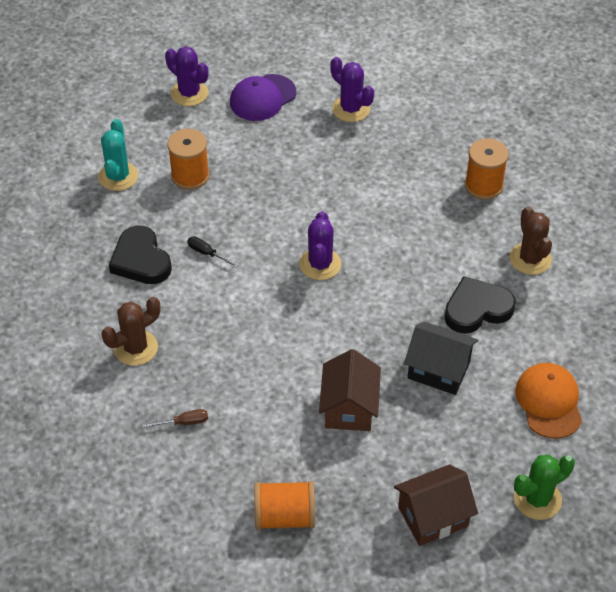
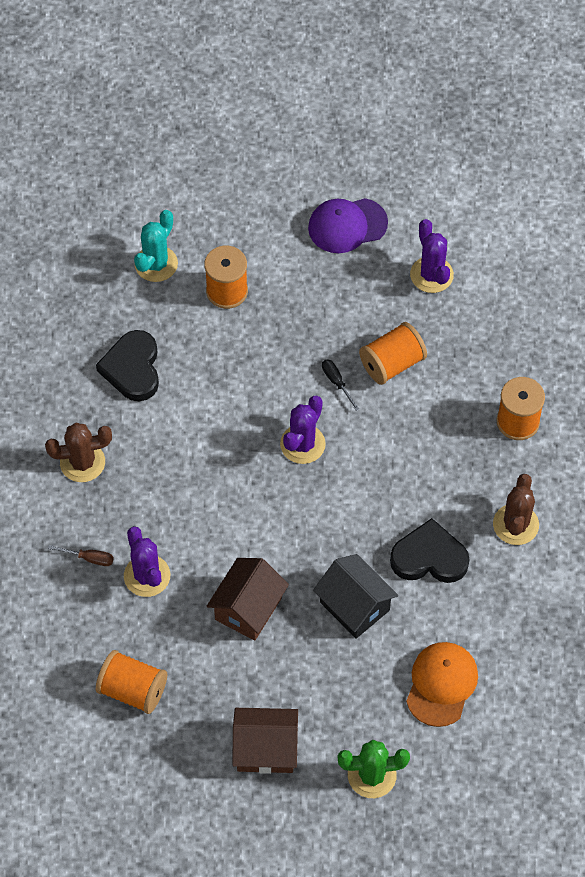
camera: 25 degrees right, 10 degrees up
(189, 93) = (275, 191): purple cactus -> purple cactus (147, 576)
(207, 253) = (199, 387): black screwdriver -> black screwdriver (336, 382)
(358, 180) = (392, 364): none -> orange spool

